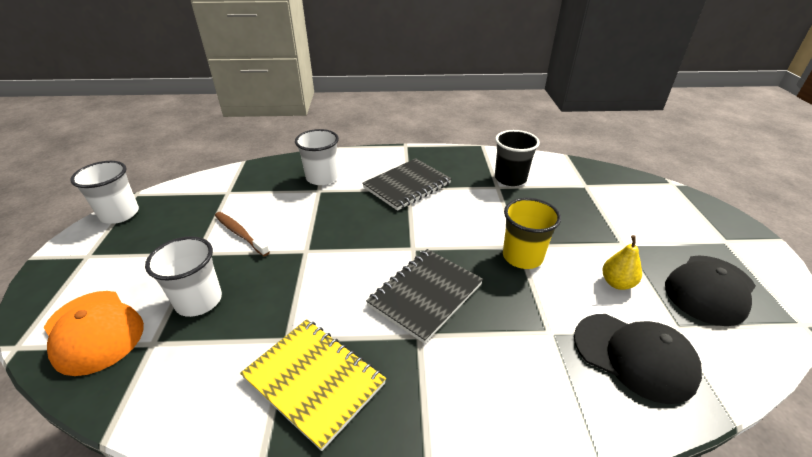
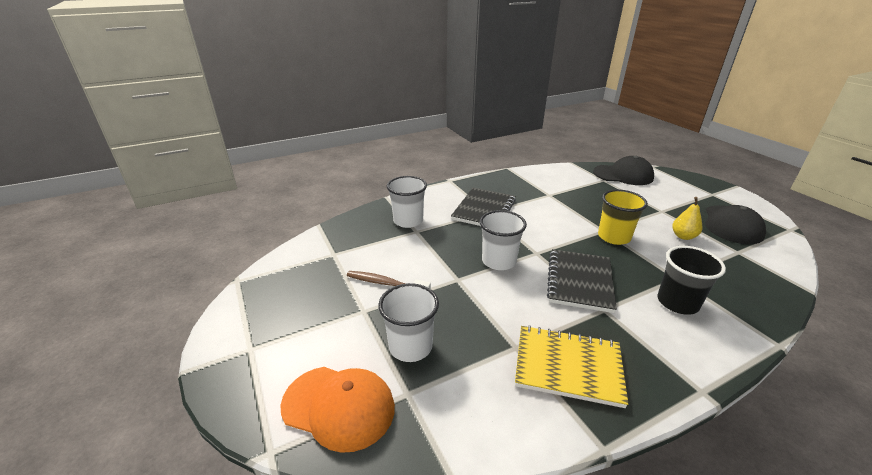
camera: 25 degrees left, 5 degrees down
(120, 214) = (241, 302): white cup -> white cup (499, 261)
(510, 178) = (552, 187): black cup -> black cup (677, 302)
(634, 356) = (734, 276): black cap -> black cap (623, 175)

